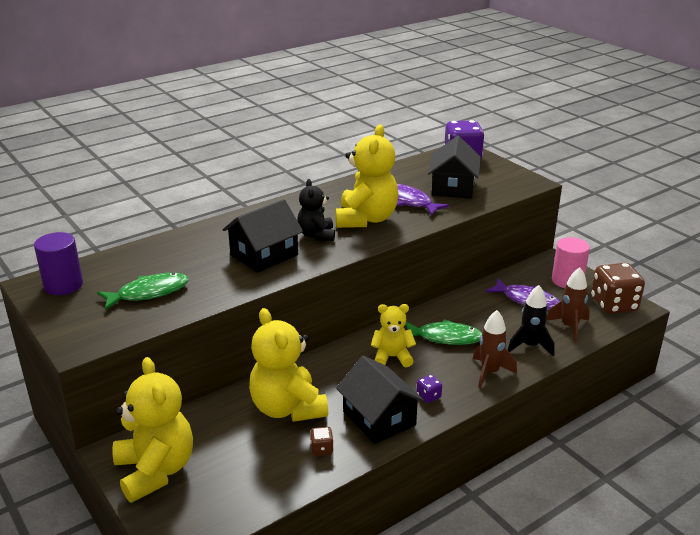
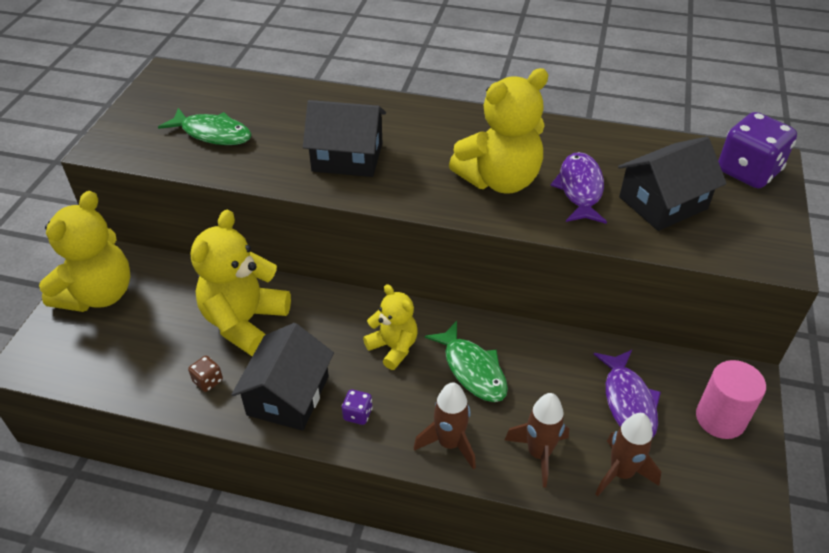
camera: 50 degrees right, 15 degrees up
(63, 285) = (179, 87): purple cylinder -> none
(316, 235) = (424, 167): black teddy bear -> none
(530, 346) = (539, 453): black rocket -> brown rocket
(613, 305) = (727, 496): brown dice -> none

